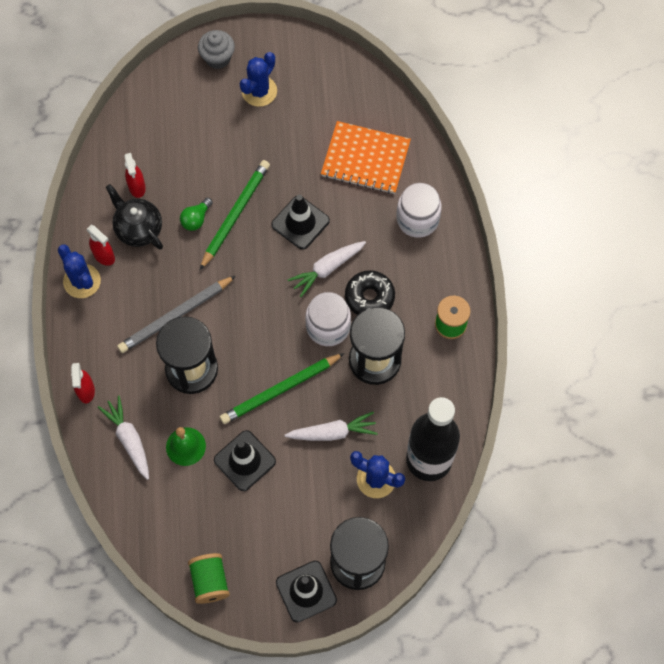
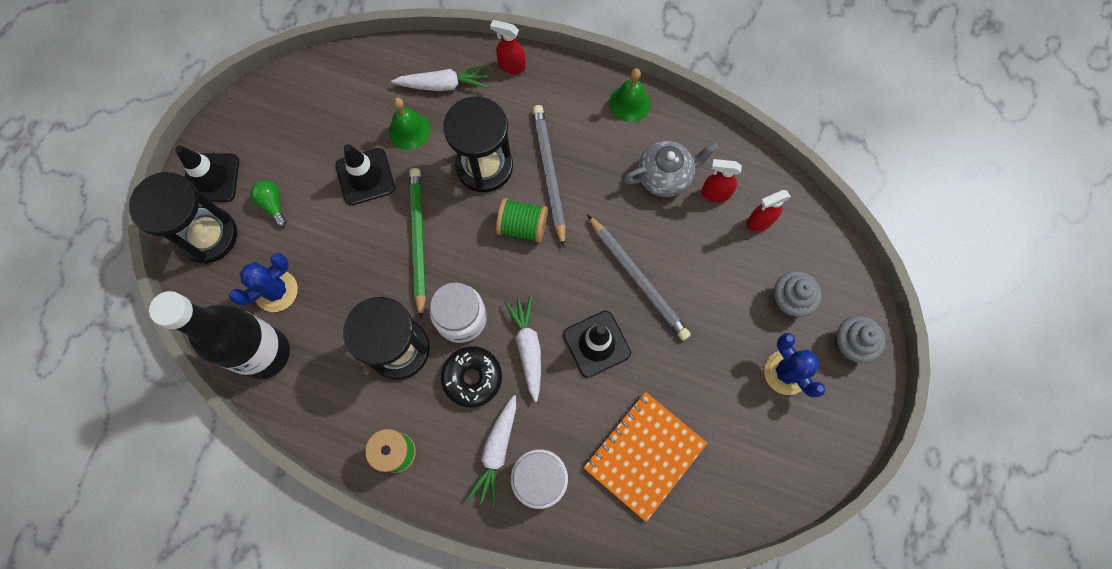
camera: 115 degrees right, 5 degrees up
(82, 281) = (630, 103): blue cactus -> green bell
(104, 256) = (648, 133): red spray bottle -> red spray bottle (759, 222)
(138, 229) = (665, 176): black teapot -> grey teapot
(196, 219) = (650, 237): green light bulb -> green light bulb (273, 204)
(202, 107) = (789, 300): none -> grey cupcake
(210, 581) = (271, 101): green spool -> green spool (522, 226)
(235, 214) = (638, 279): green pencil -> grey pencil
(332, 432) = (346, 271): white carrot -> white carrot (496, 451)

